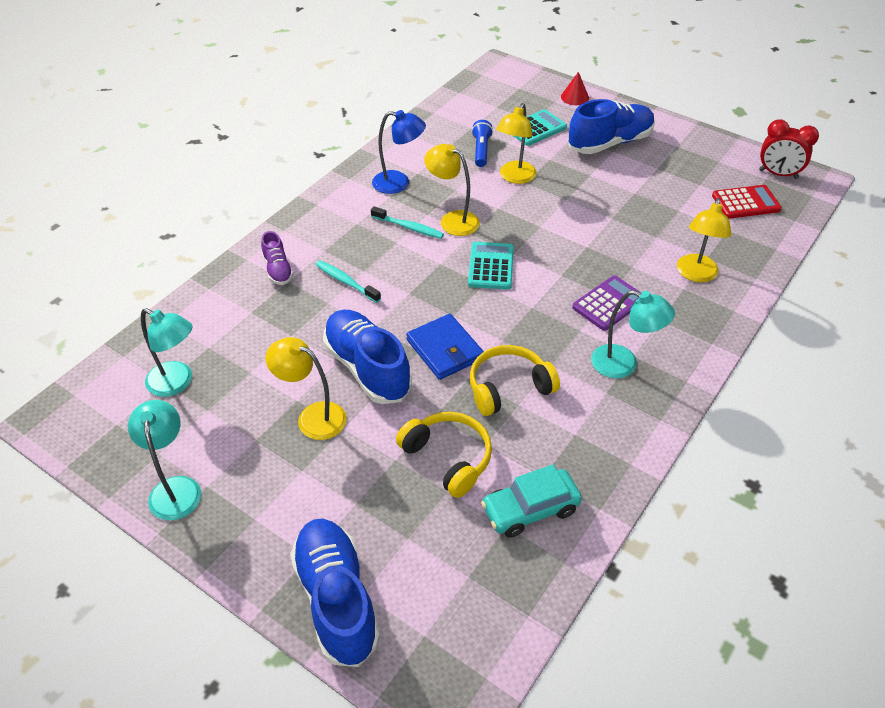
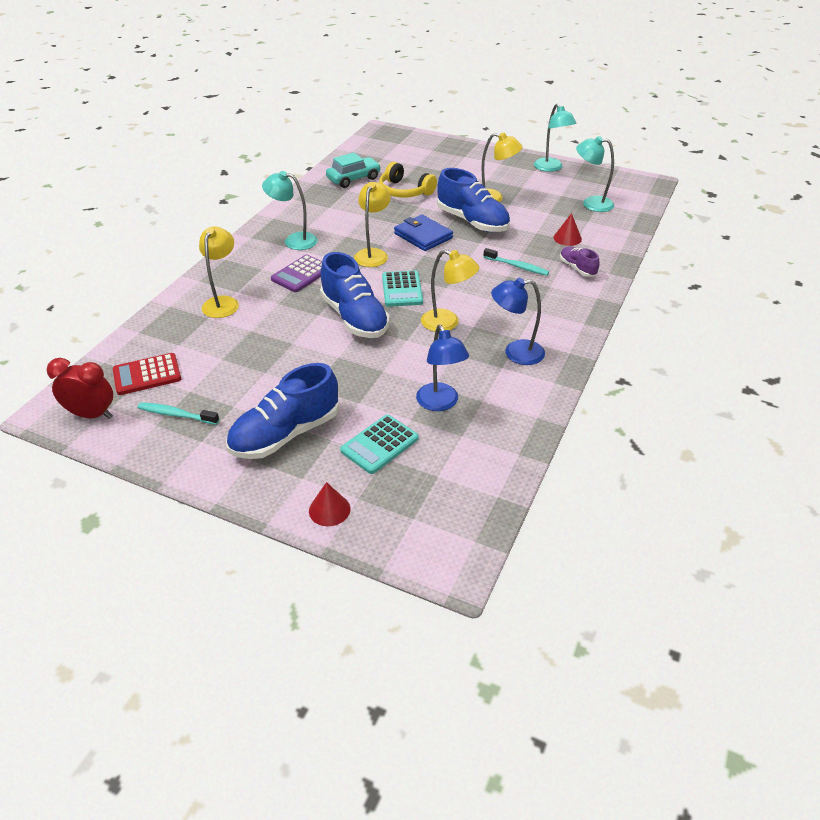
camera: 170 degrees right, 5 degrees down
(257, 319) = (567, 238): none -> red cone
(336, 599) = (444, 147): blue shoe -> blue shoe (354, 317)
(409, 227) = (485, 312): turquoise toothbrush -> turquoise toothbrush (176, 414)
(481, 150) = (440, 403): blue flashlight -> blue lamp
(508, 388) = (374, 222): yellow headphones -> none
(514, 177) = (395, 374): yellow lamp -> yellow lamp (373, 254)

